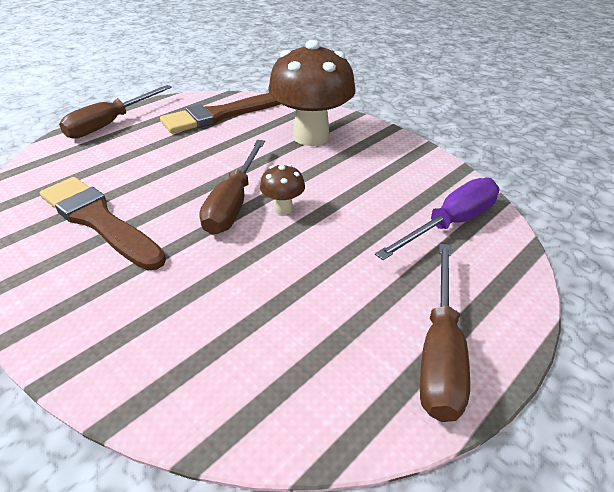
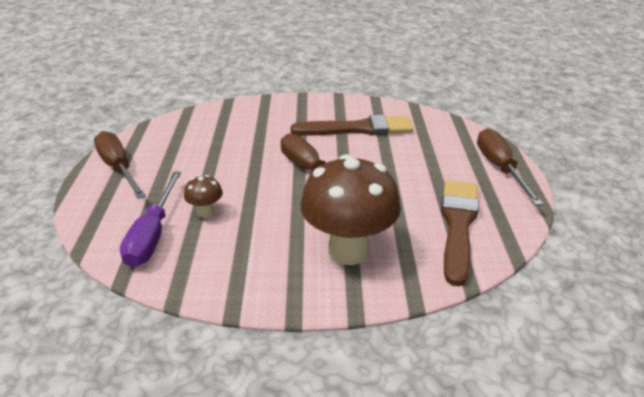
camera: 135 degrees right, 5 degrees down
(283, 208) = (276, 184): brown mushroom -> brown mushroom (206, 212)

